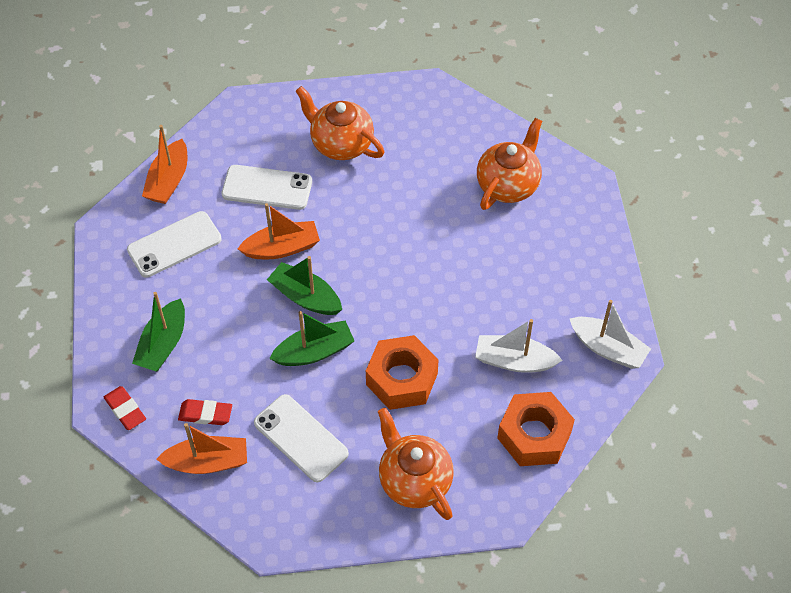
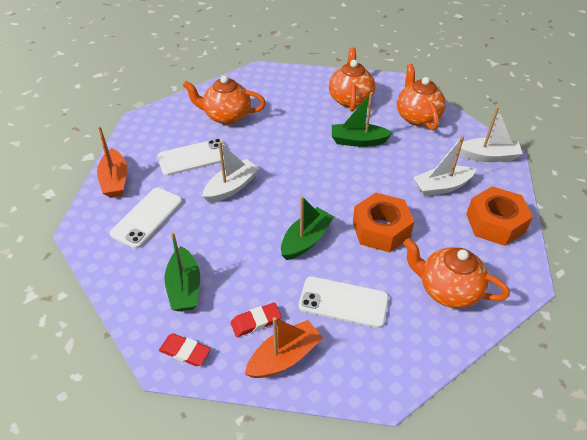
camera: 30 degrees left, 10 degrees down
(282, 248) = (231, 187): orange boat -> white boat
(305, 297) = (272, 209): green boat -> green boat (358, 141)
(570, 250) = (417, 117): none -> orange teapot

